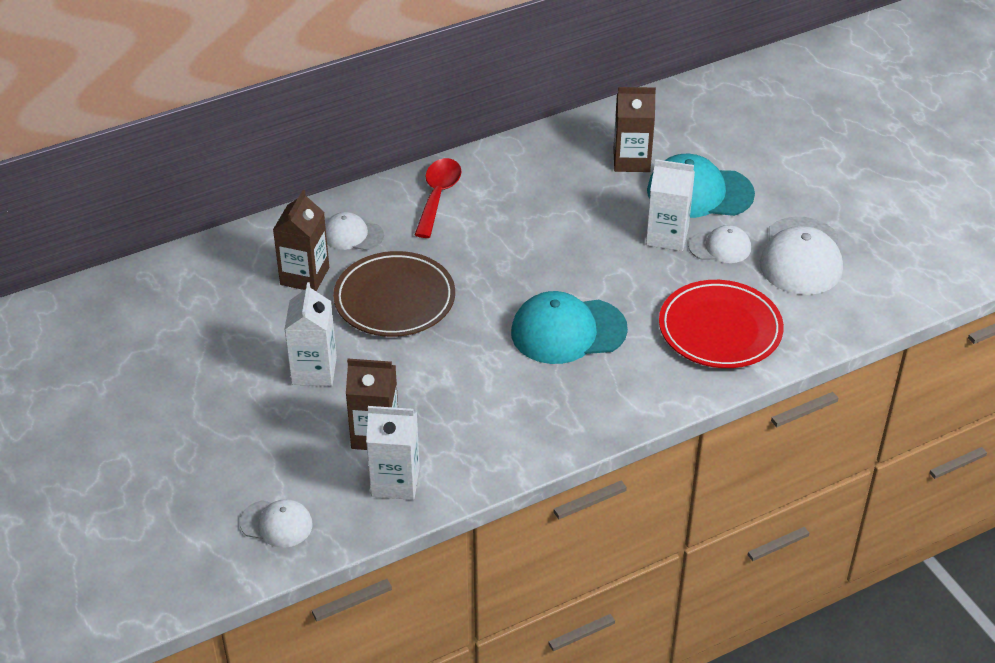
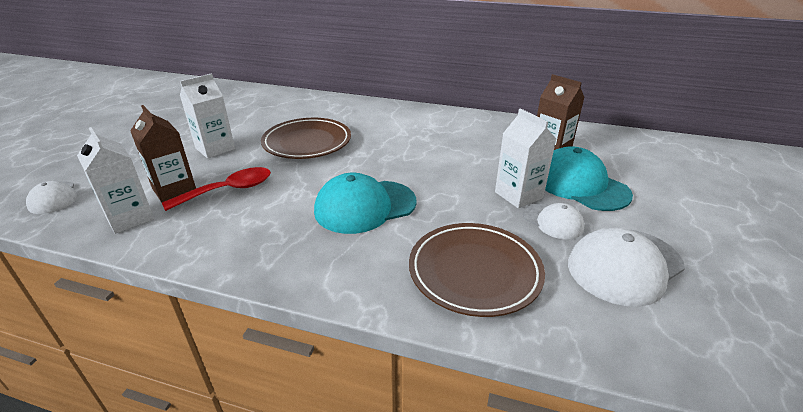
camera: 45 degrees right, 10 degrees down
(304, 276) = (290, 116): brown carton -> none
(352, 235) = (340, 112): white cap -> none
(438, 196) = (408, 117): red spoon -> red spoon (229, 190)
(568, 331) = (365, 206): turquoise cap -> turquoise cap turned 60 degrees counterclockwise
(720, 329) = (474, 272): red plate -> brown plate

